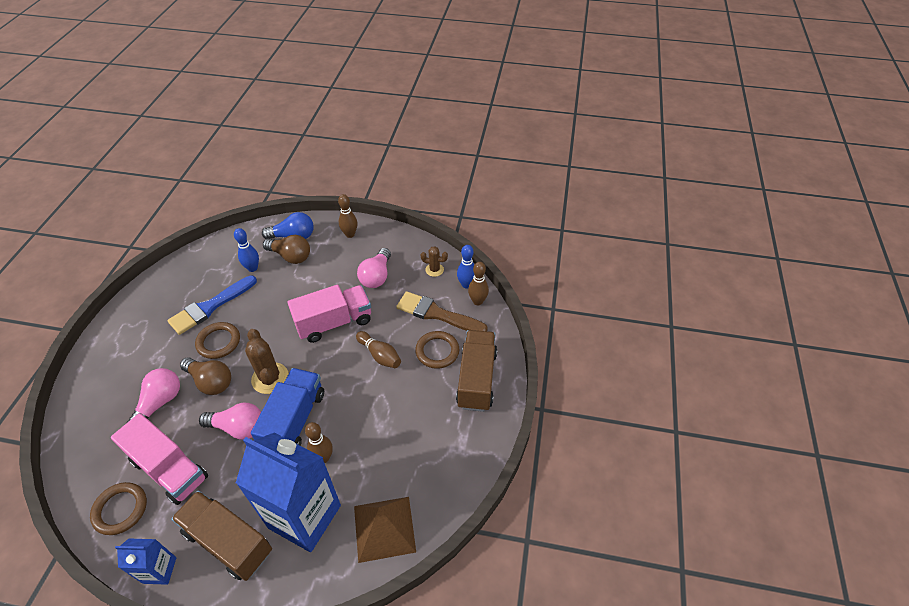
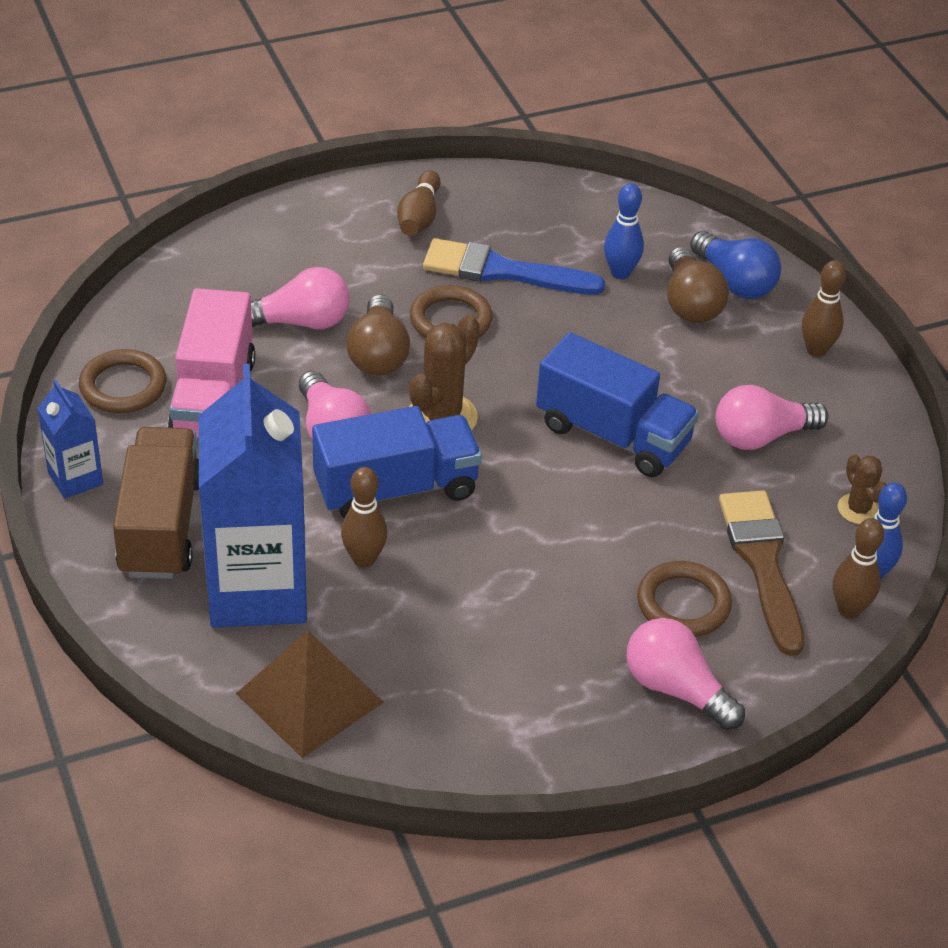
camera: 55 degrees right, 5 degrees down
(334, 322) = (613, 434): pink truck -> blue truck
(380, 355) = (604, 529): brown bowling pin -> brown bowling pin (419, 217)
(476, 379) = (676, 689): brown truck -> pink light bulb

